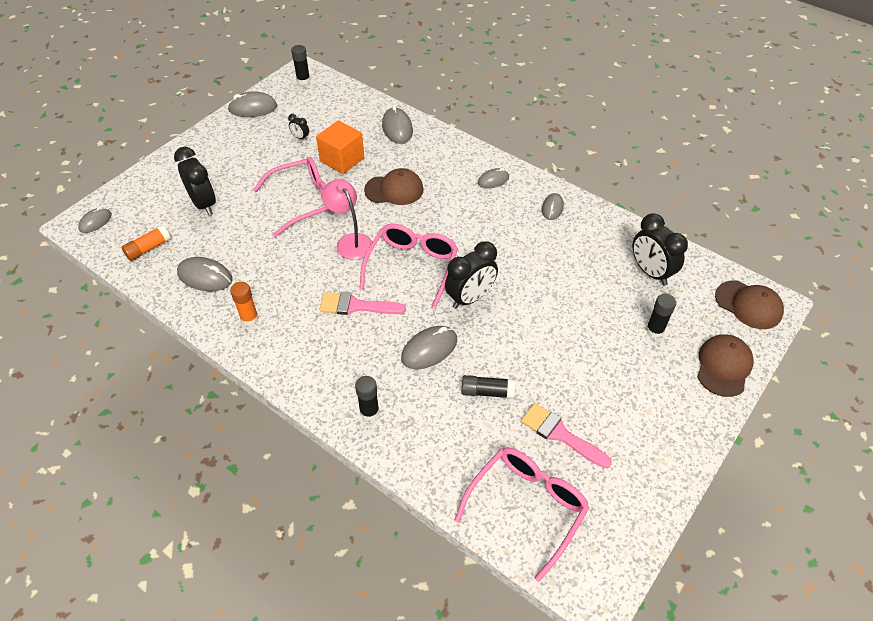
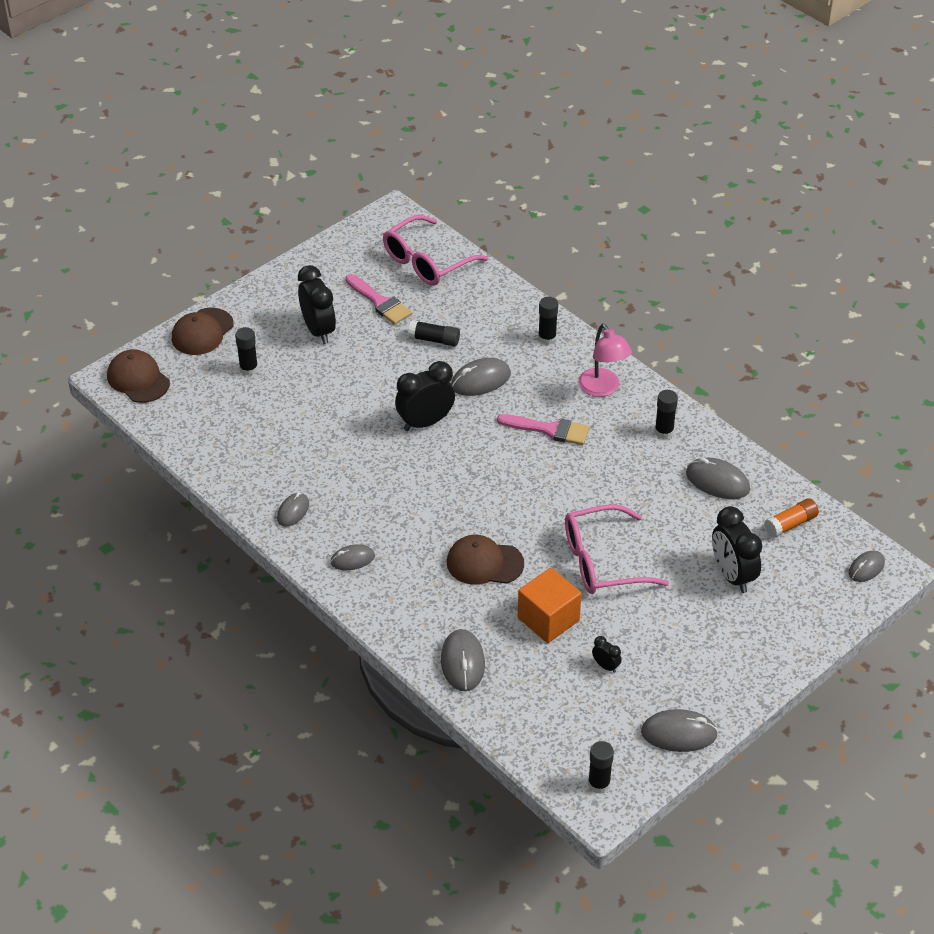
camera: 170 degrees left, 5 degrees down
(249, 318) = (664, 432): orange glue stick -> black glue stick
(350, 241) = (548, 502): pink lamp -> pink lamp (603, 389)
(412, 266) = (481, 463): pink glasses -> none
(650, 272) = (219, 423): black clock -> black clock (318, 330)

